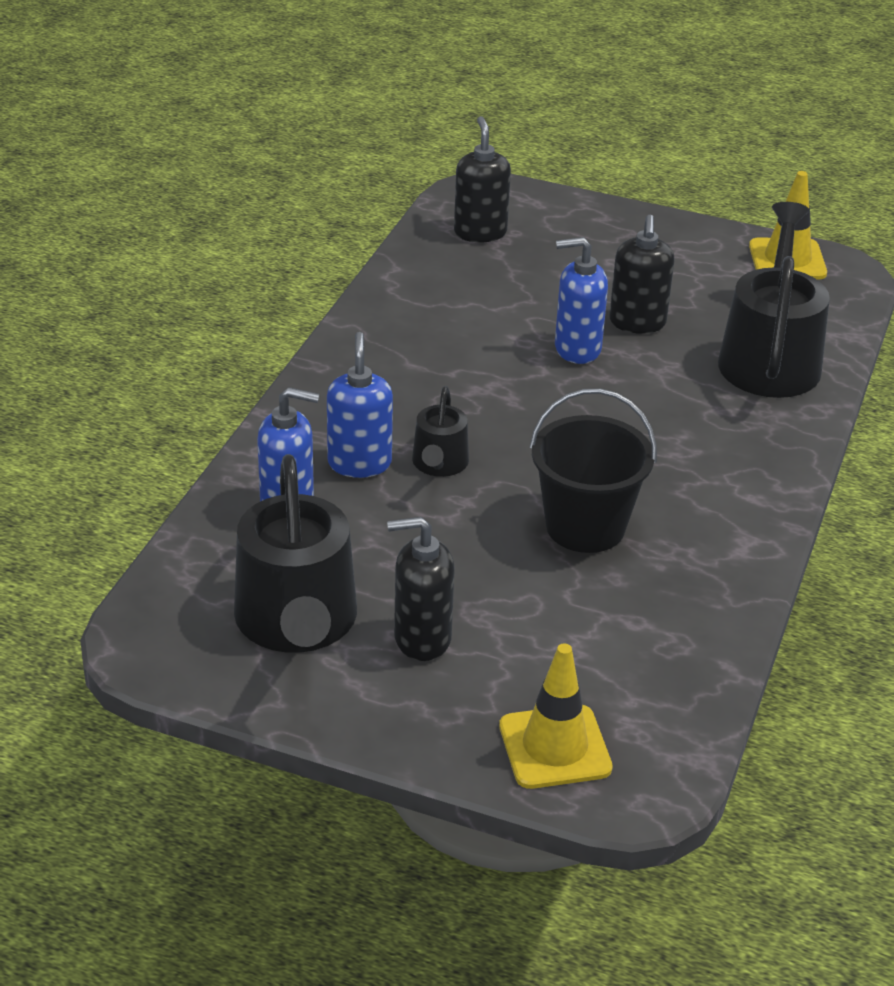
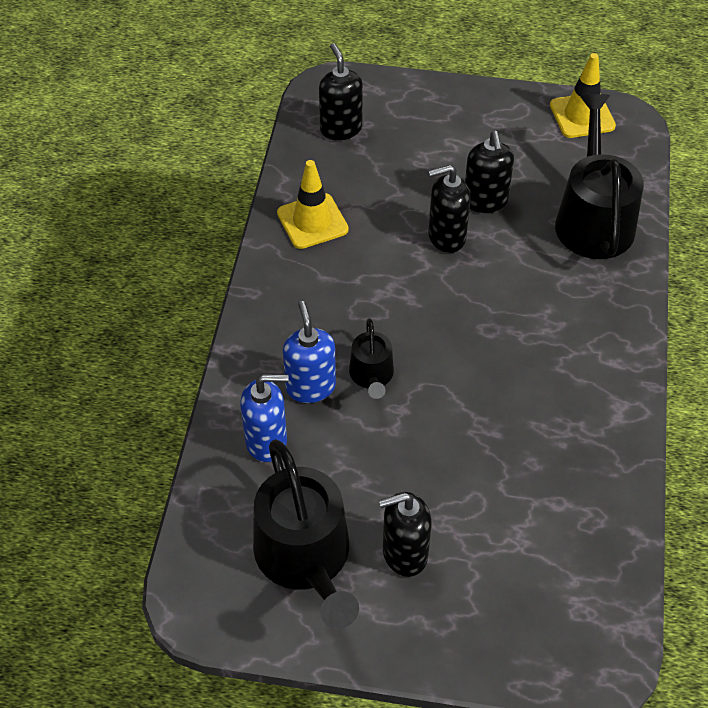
camera: 10 degrees left, 15 degrees up
(555, 747) = (530, 638): yellow traffic cone -> yellow traffic cone (312, 221)
(577, 349) = (446, 237): blue soap dispenser -> black soap dispenser
(585, 526) = (498, 417): black bucket -> none

